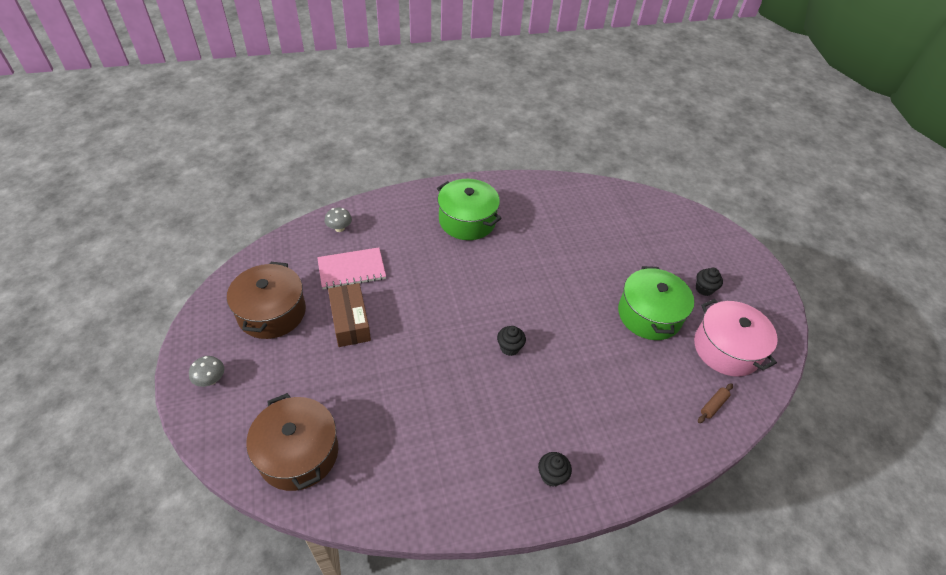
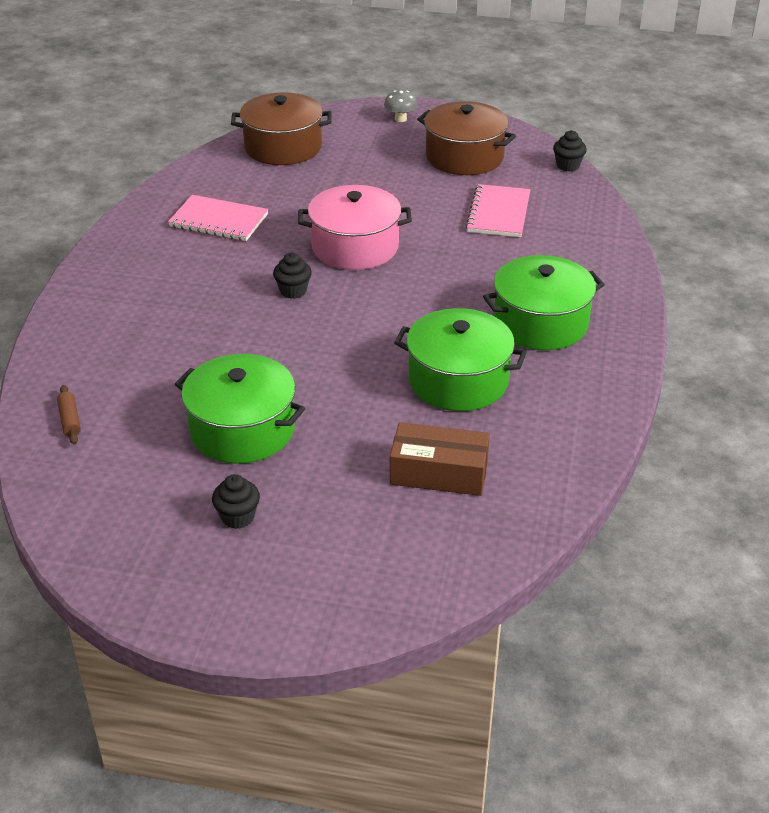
camera: 120 degrees right, 10 degrees down
(339, 228) = (581, 218): grey mushroom -> none
(350, 321) = (417, 198): brown box -> brown box (439, 473)
(447, 441) = (219, 220): none -> pink notebook
(541, 240) = (458, 380): none -> green pot
(551, 475) = (123, 268): black cupcake -> black cupcake (568, 166)
(726, 349) = (125, 480): pink pot -> pink pot (355, 247)

